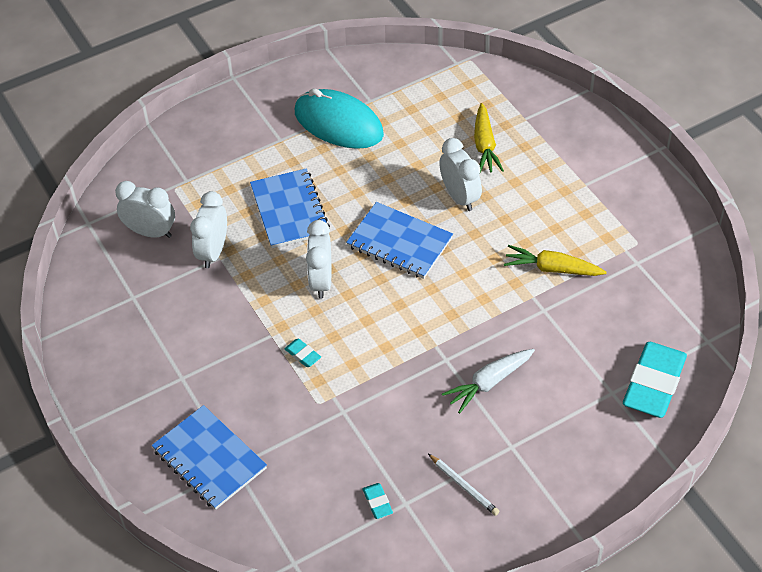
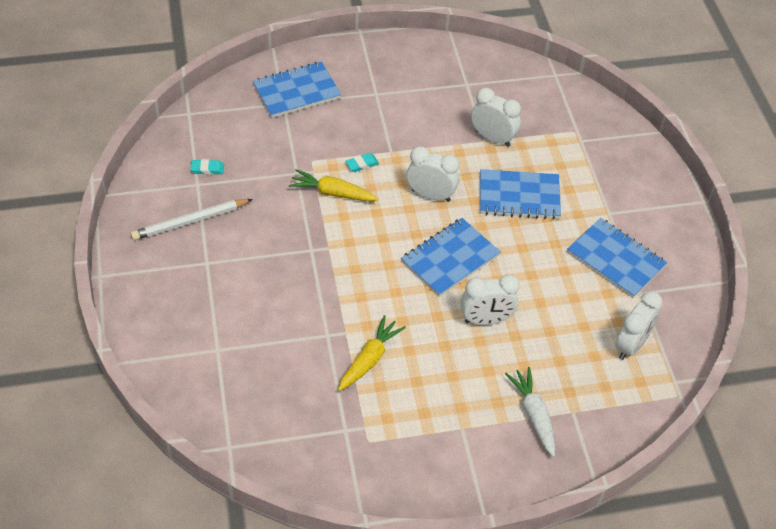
camera: 105 degrees right, 0 degrees up
(151, 232) = (530, 107): white clock -> white clock (631, 345)
(338, 124) = (615, 259): turquoise mouse -> blue notebook
(464, 486) = (190, 221): white pencil -> white pencil, size x1.61
(484, 145) = (546, 363): yellow carrot -> yellow carrot (332, 193)
(489, 383) = (273, 269): white carrot -> white carrot (533, 414)
(654, 384) = (208, 383): turquoise eraser -> none

